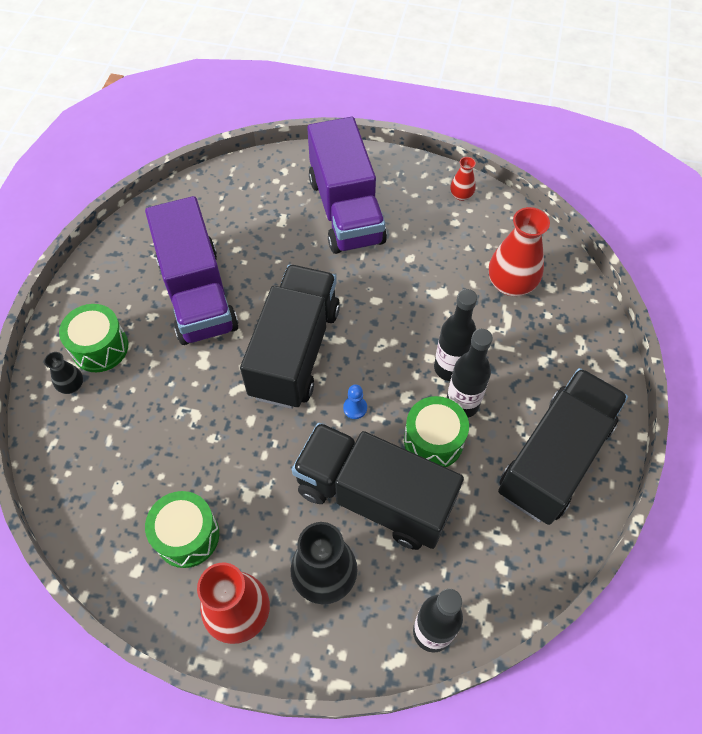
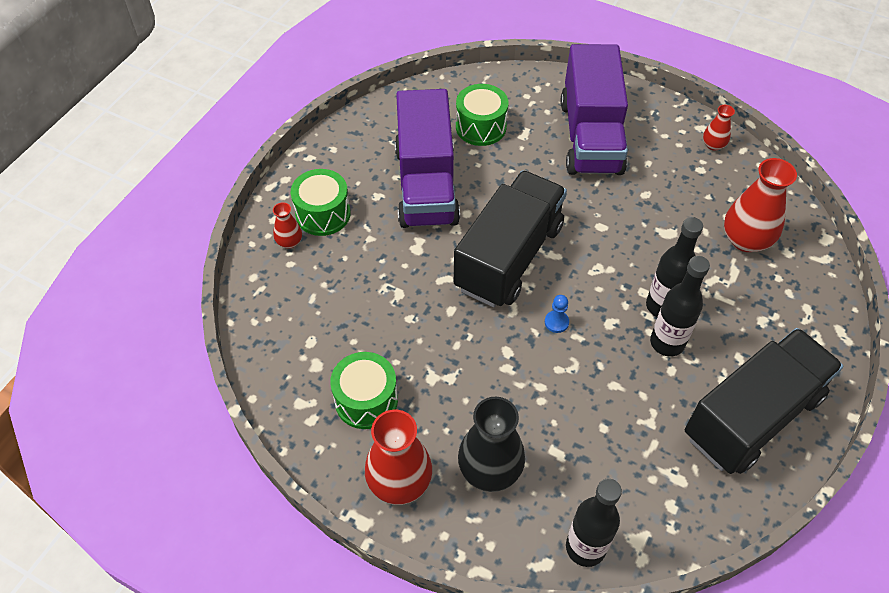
camera: 15 degrees right, 5 degrees down
(72, 385) = (289, 242): black vase -> red vase
(374, 497) = (556, 408): black truck -> none
(433, 441) = (629, 370): green drum -> green drum (481, 127)

